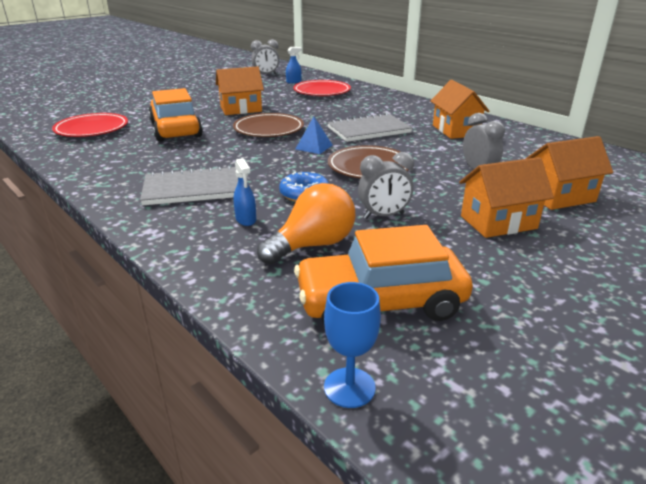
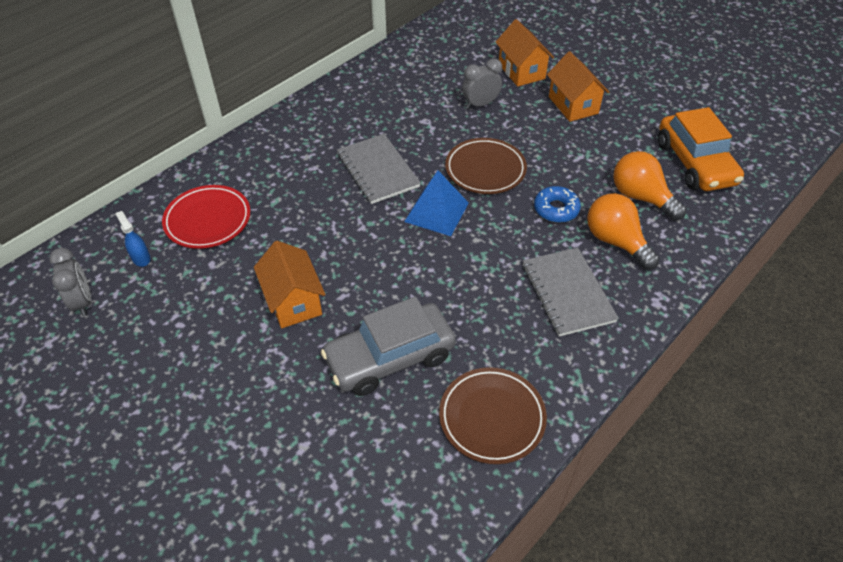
camera: 95 degrees left, 20 degrees up
(92, 129) = (395, 470): red plate -> none
(176, 130) = (390, 357): orange car -> grey car
(246, 219) = (616, 241): blue spray bottle -> orange light bulb
(268, 129) = (381, 258): brown plate -> brown plate (492, 417)
(314, 147) = (436, 212): blue pyramid -> blue pyramid, size x1.60
(349, 387) = (770, 174): blue goblet -> none
(383, 216) = (582, 161): grey clock -> none
(455, 130) = (374, 108): orange house -> none

